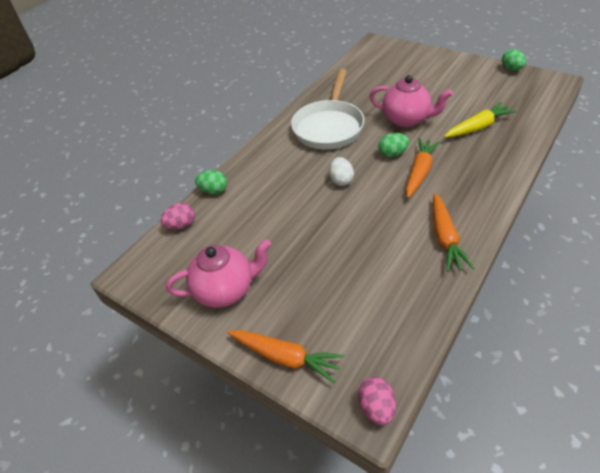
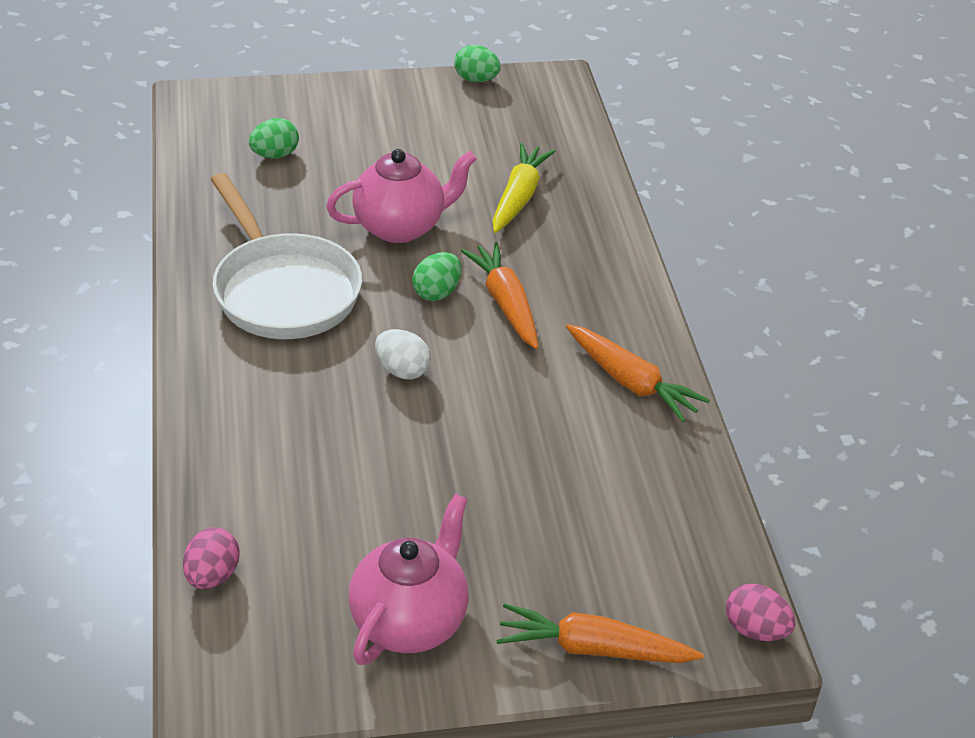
camera: 50 degrees left, 5 degrees down
(214, 191) = (201, 492): green egg -> green egg (275, 155)
(285, 357) = (593, 649): orange carrot -> orange carrot turned 150 degrees counterclockwise

